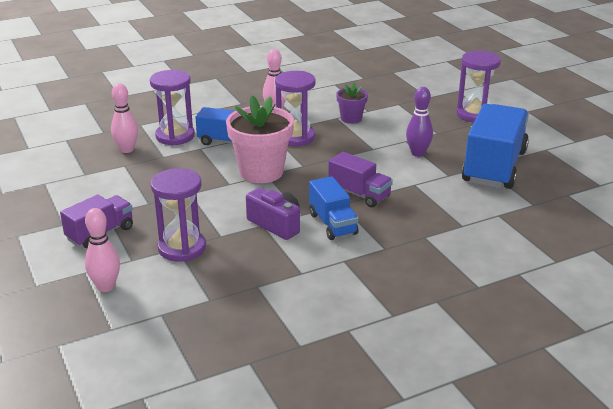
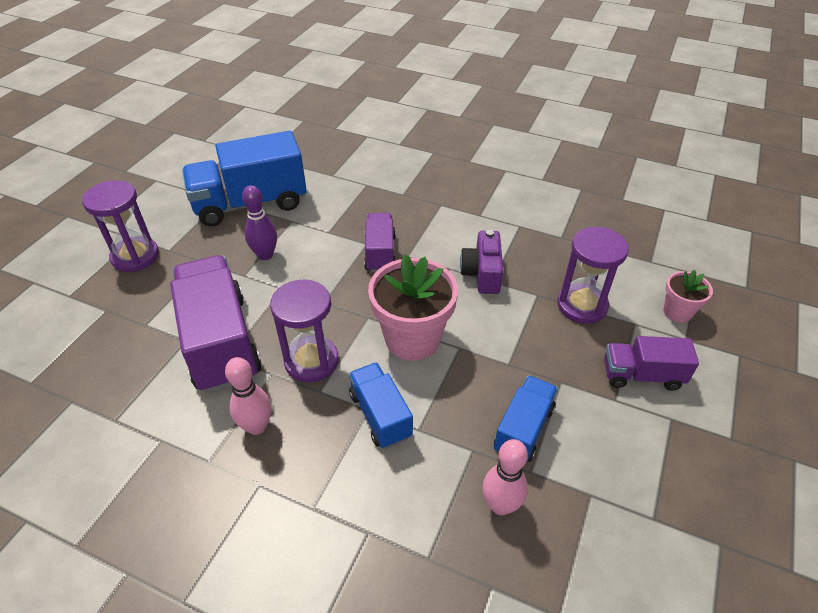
camera: 130 degrees left, 15 degrees up
(106, 286) = (677, 312): pink bowling pin -> pink flower pot
(175, 136) = (418, 482): purple hourglass -> none
(332, 224) = (442, 244): blue truck -> blue truck (523, 429)
(351, 119) = (221, 342): purple flower pot -> purple truck

